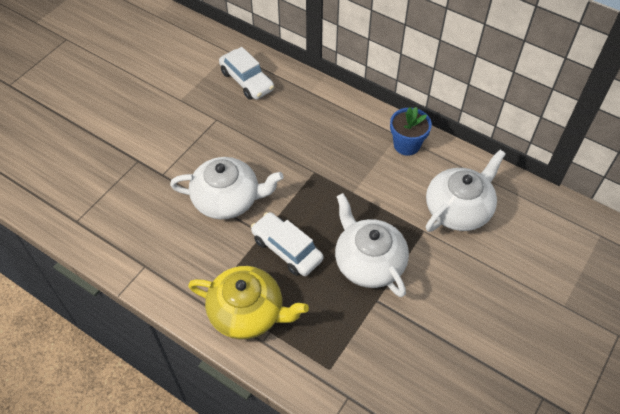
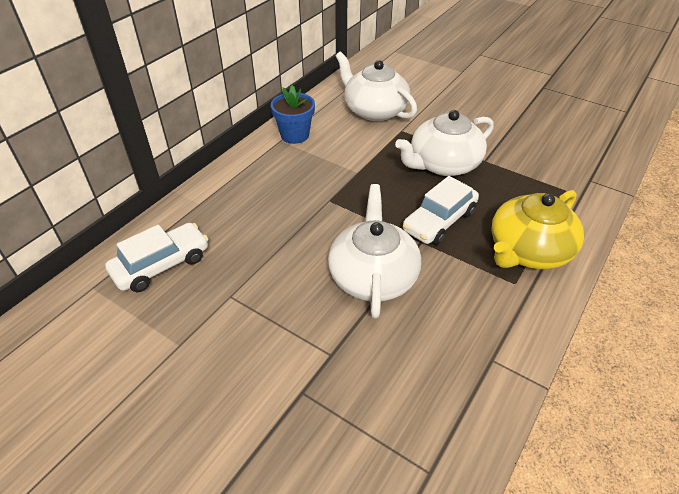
camera: 90 degrees left, 10 degrees down
(248, 312) = (528, 250): yellow teapot -> yellow teapot turned 150 degrees counterclockwise

